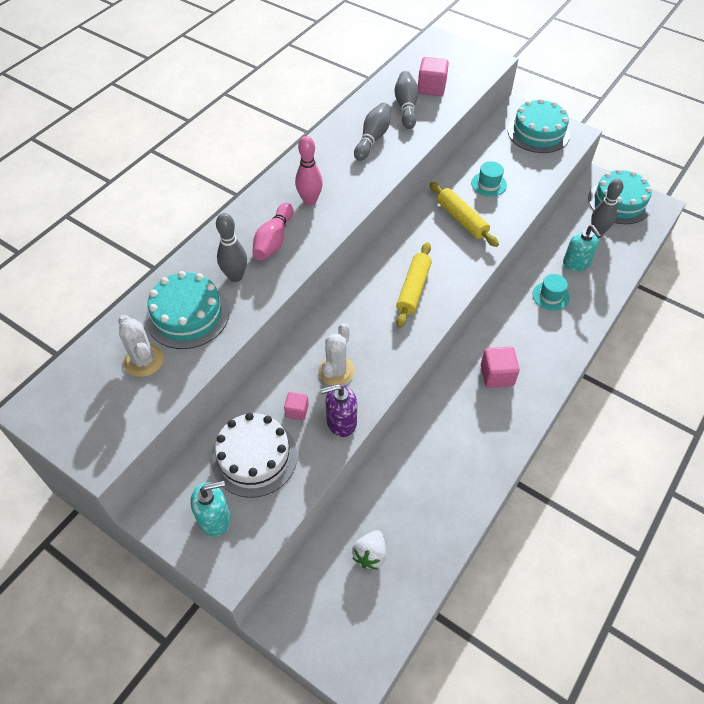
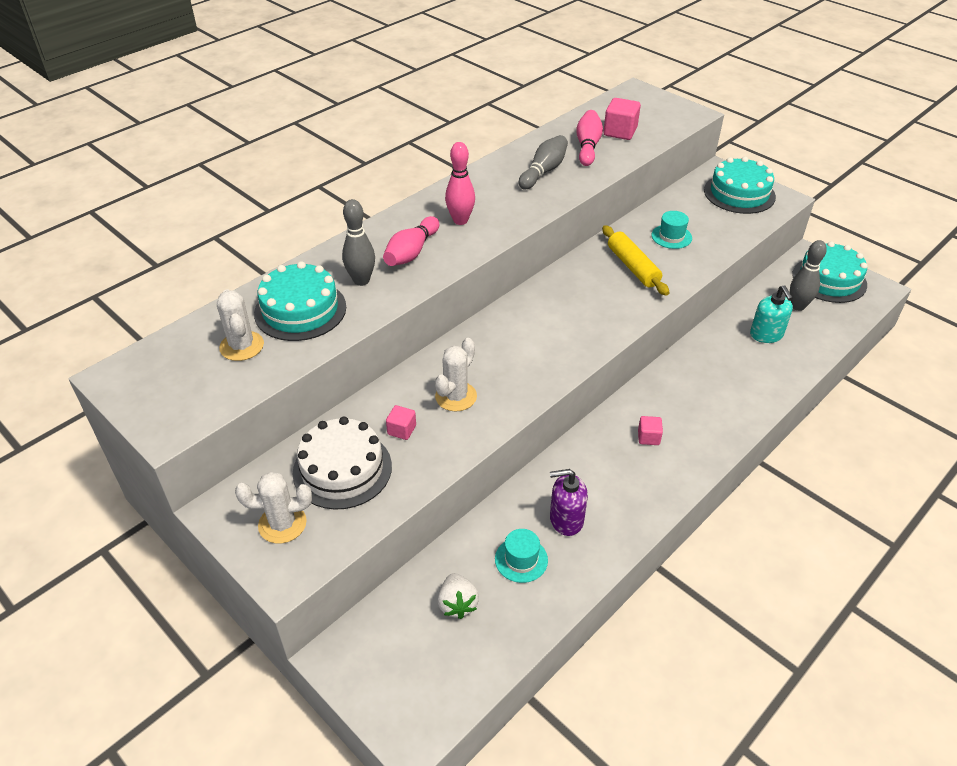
camera: 10 degrees right, 10 degrees down
(215, 518) = (282, 524): turquoise soap dispenser -> white cactus
(341, 422) = (449, 447): purple soap dispenser -> purple soap dispenser (566, 519)
(370, 554) = (457, 604): white strawberry -> white strawberry turned 45 degrees counterclockwise
(406, 107) = (587, 146): grey bowling pin -> pink bowling pin
(413, 289) = (562, 328): yellow rolling pin -> none
(497, 375) = (648, 437): pink cube -> pink cube, size x0.59
(550, 296) = (729, 364): turquoise hat -> turquoise hat (521, 559)

